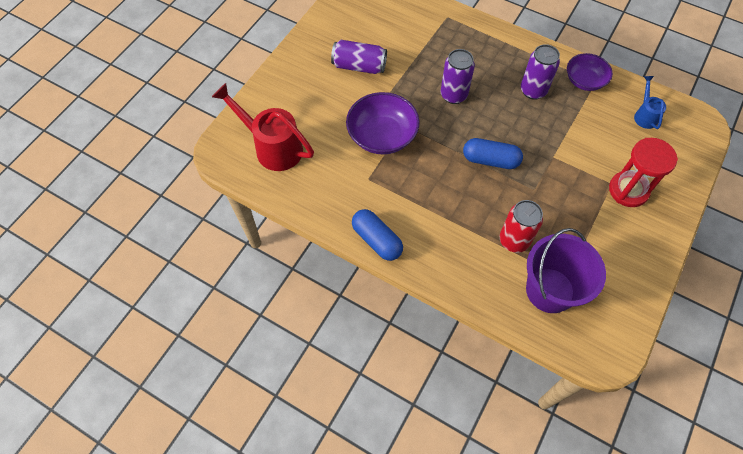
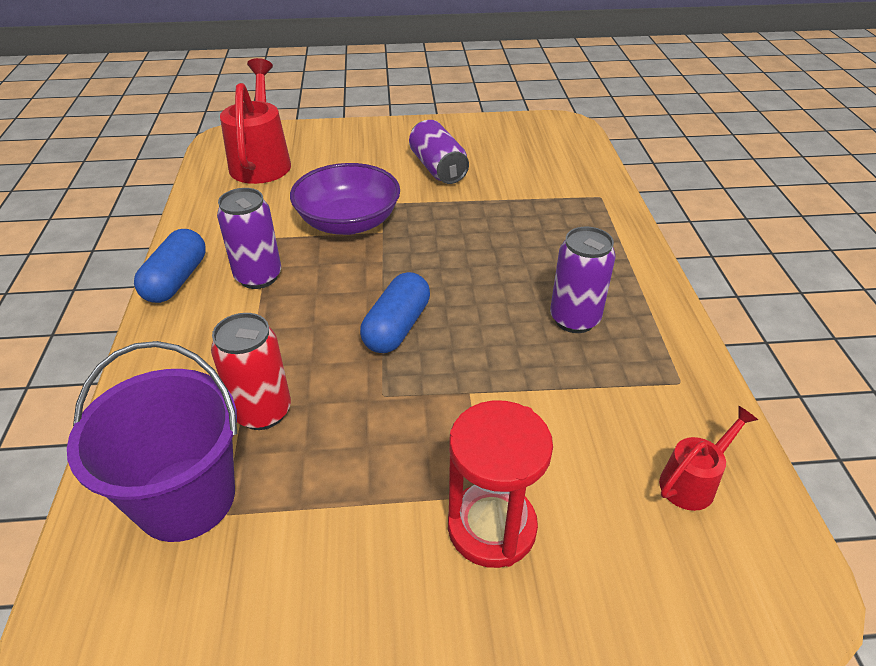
camera: 55 degrees right, 20 degrees down
(453, 95) = (477, 251): purple can -> purple can (258, 277)
(490, 160) = (397, 327): blue capsule -> blue capsule turned 45 degrees clockwise
(584, 80) = (667, 368): purple bowl -> none
(645, 115) = (693, 481): blue watering can -> red watering can

